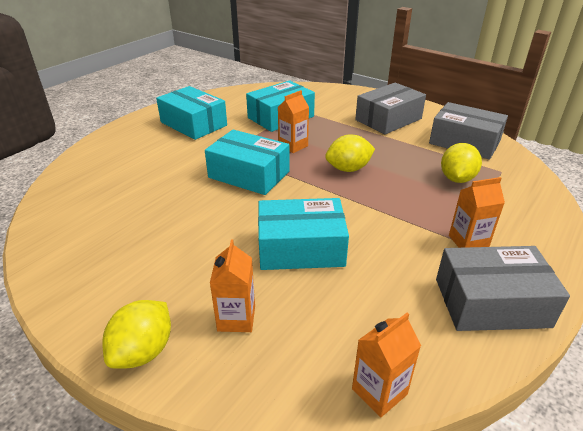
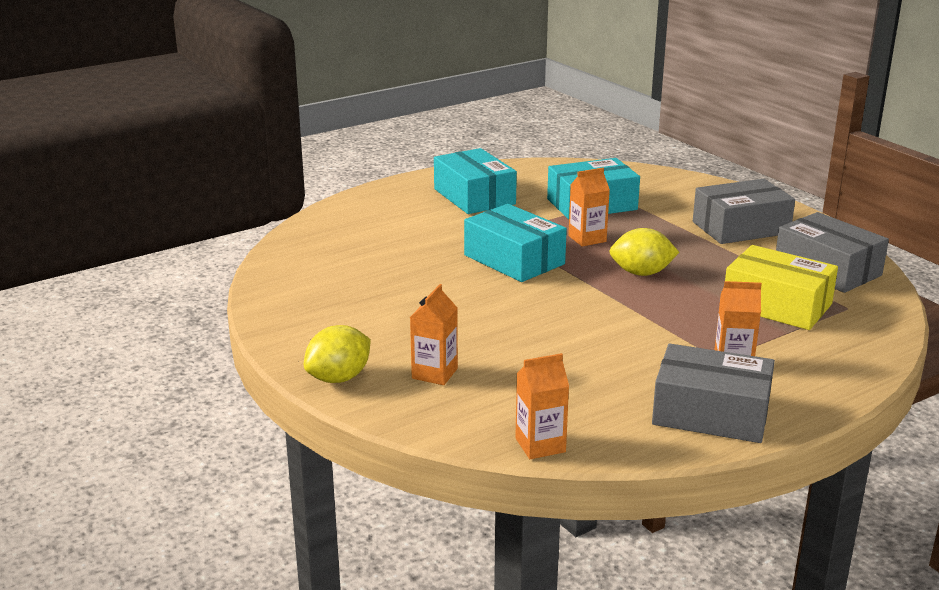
camera: 20 degrees right, 10 degrees down
(301, 248) = (533, 334): turquoise box -> none
(456, 179) = (777, 305): yellow lemon -> yellow box

